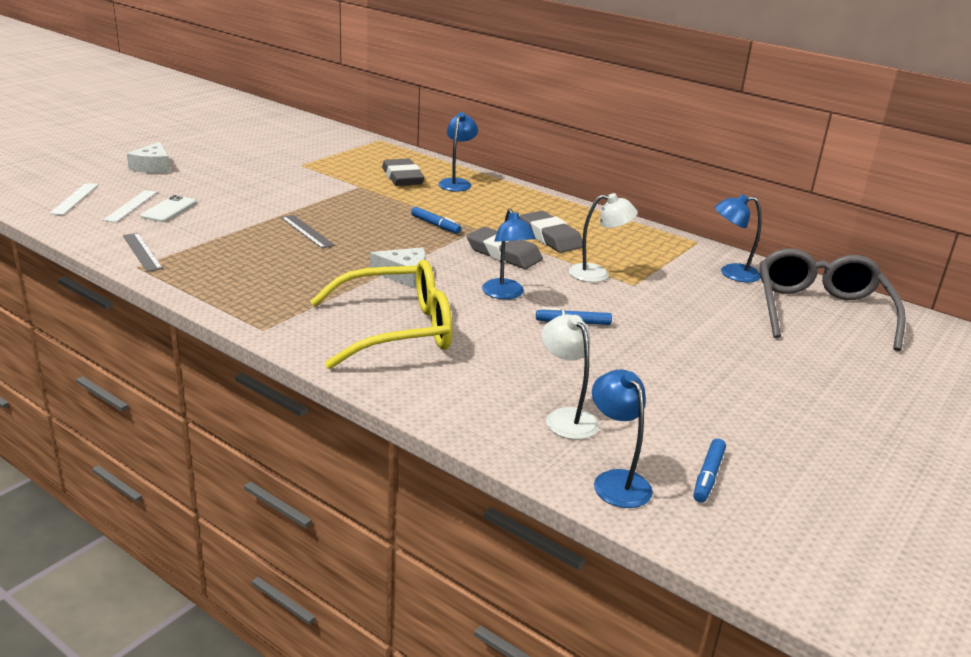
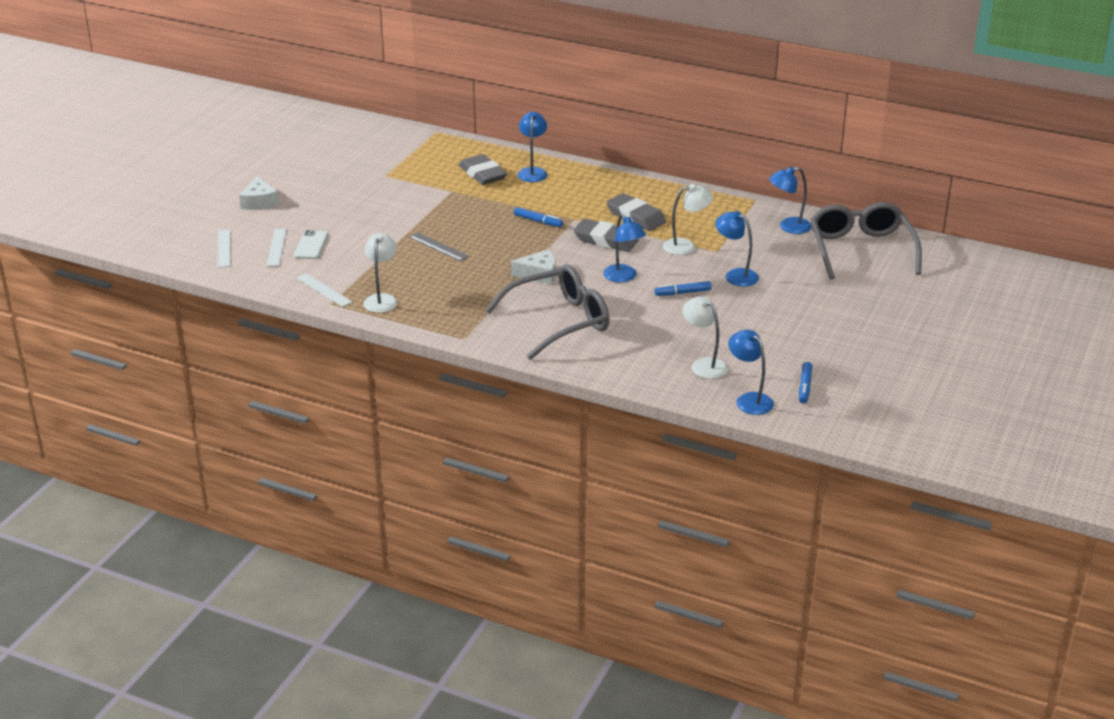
camera: 10 degrees left, 5 degrees up
(142, 252) = (324, 290): grey ruler -> white ruler
(199, 271) = (381, 299): none -> white lamp
(397, 330) = (559, 321): yellow glasses -> grey glasses
(649, 314) = (735, 275): none -> blue lamp

